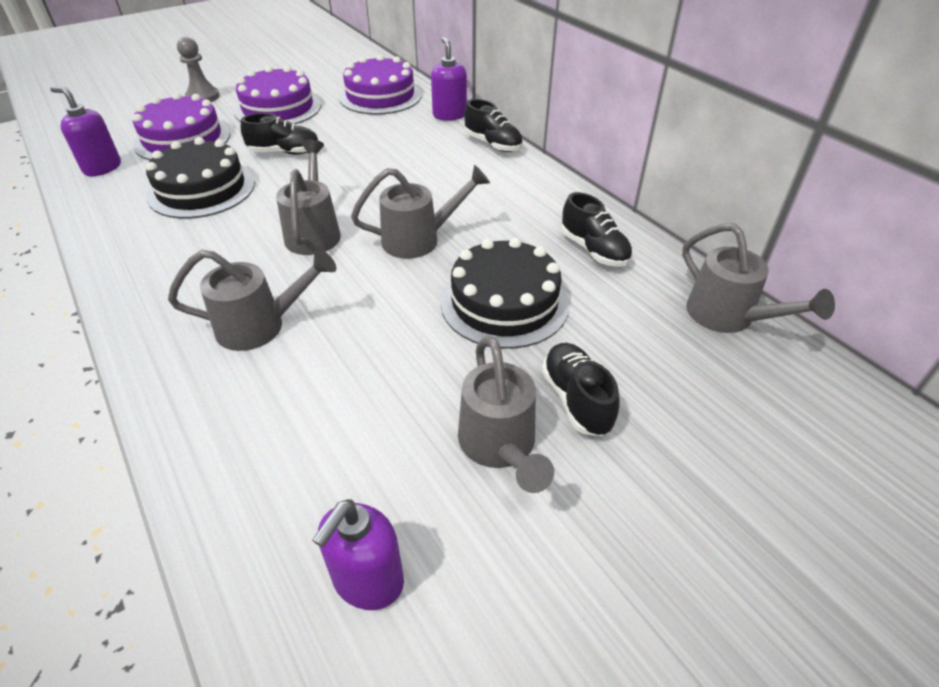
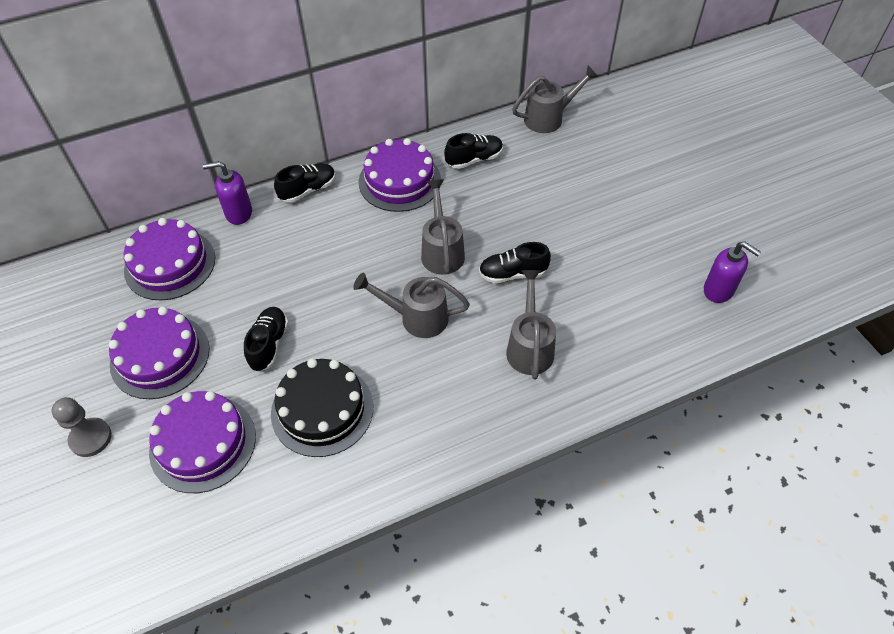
camera: 80 degrees left, 10 degrees up
(102, 168) = (245, 515): purple soap dispenser -> none
(500, 446) = (639, 231): grey watering can -> none
(504, 303) = (522, 213): black cake -> none
(529, 197) = (399, 181): none -> purple cake
(576, 399) = (608, 195): black shoe -> black shoe (512, 274)

